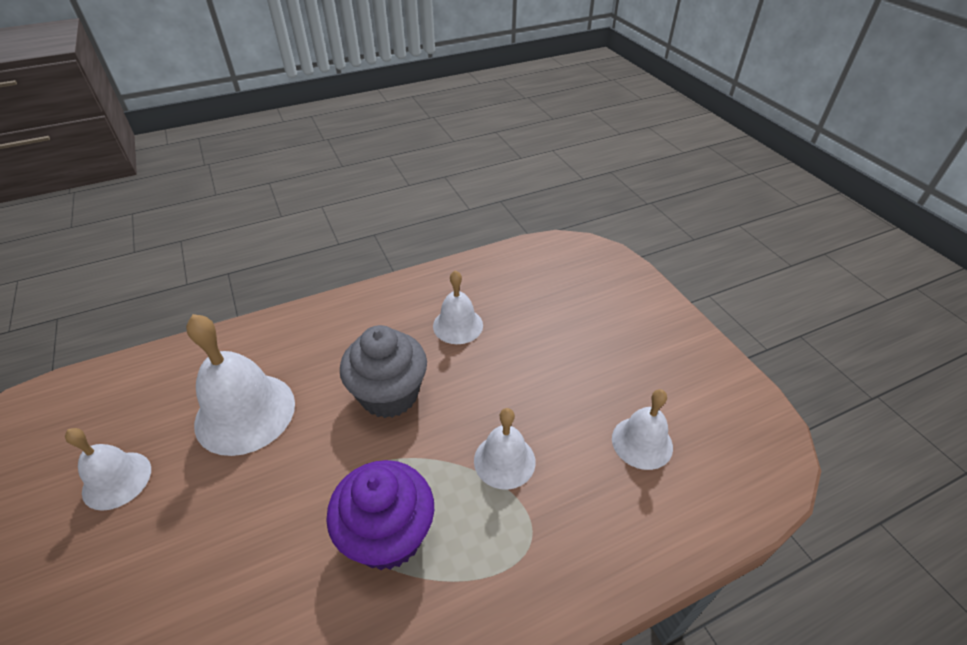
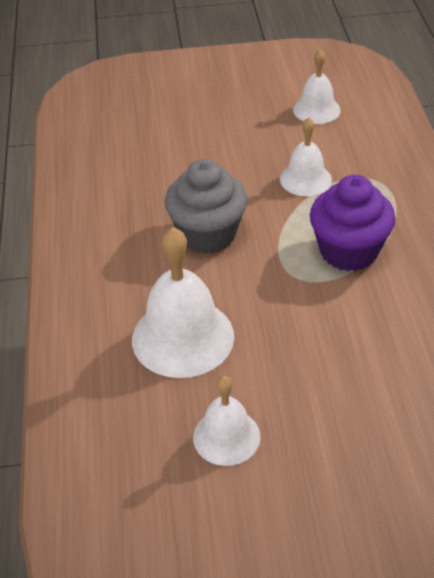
camera: 70 degrees left, 0 degrees up
(458, 325) = (144, 179): white bell -> none

